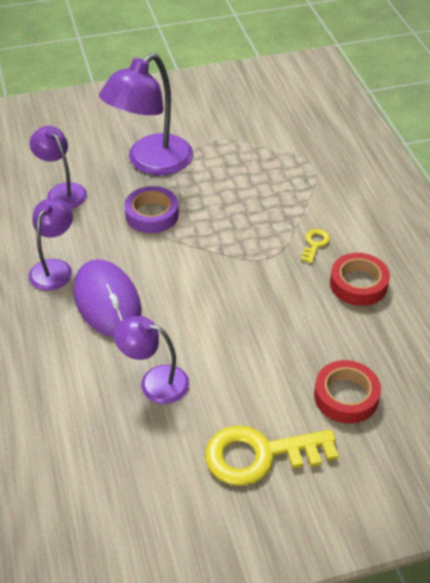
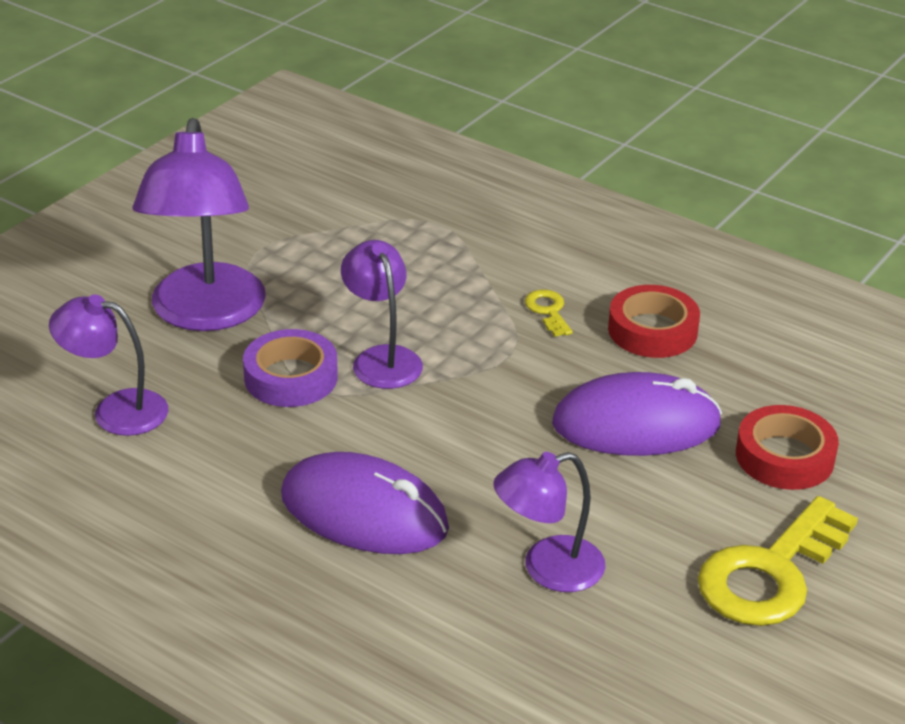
camera: 40 degrees left, 10 degrees down
(54, 268) = (232, 511): purple lamp -> purple lamp (382, 358)
(287, 331) = (636, 424): none -> purple mouse

